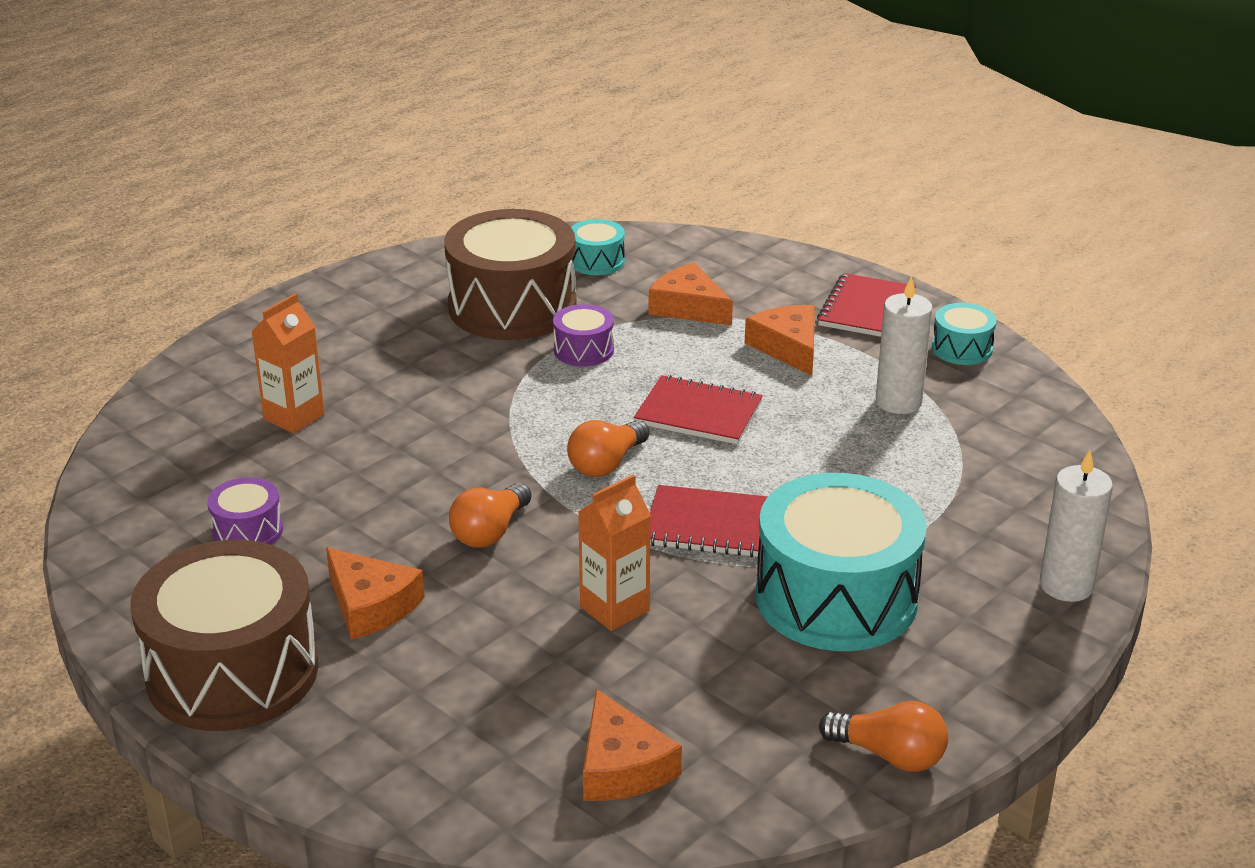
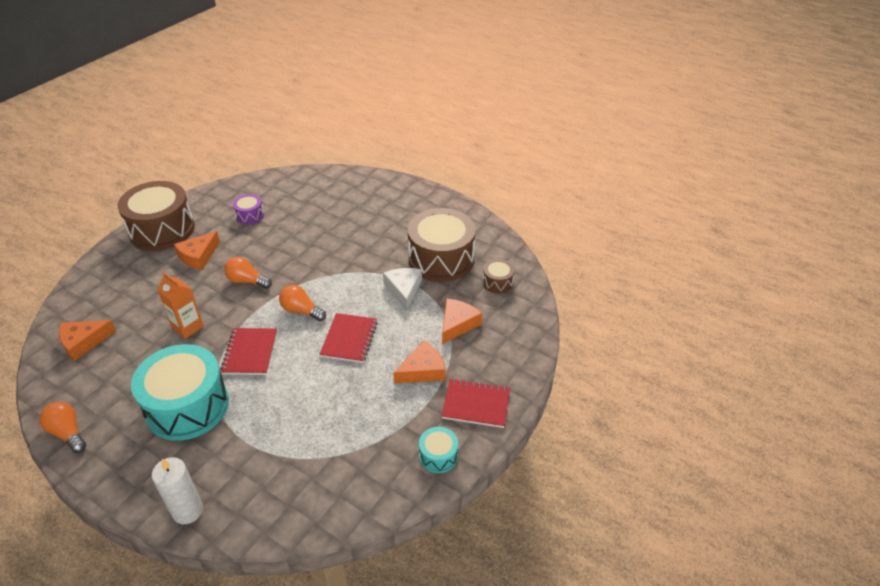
camera: 80 degrees right, 10 degrees up
(294, 417) = (332, 211): orange carton -> none
(583, 350) = (404, 289): purple drum -> white cheese
(596, 261) = (497, 282): turquoise drum -> brown drum
(889, 755) = (68, 433): orange light bulb -> orange light bulb turned 120 degrees clockwise
(898, 402) = (371, 425): white candle -> none

